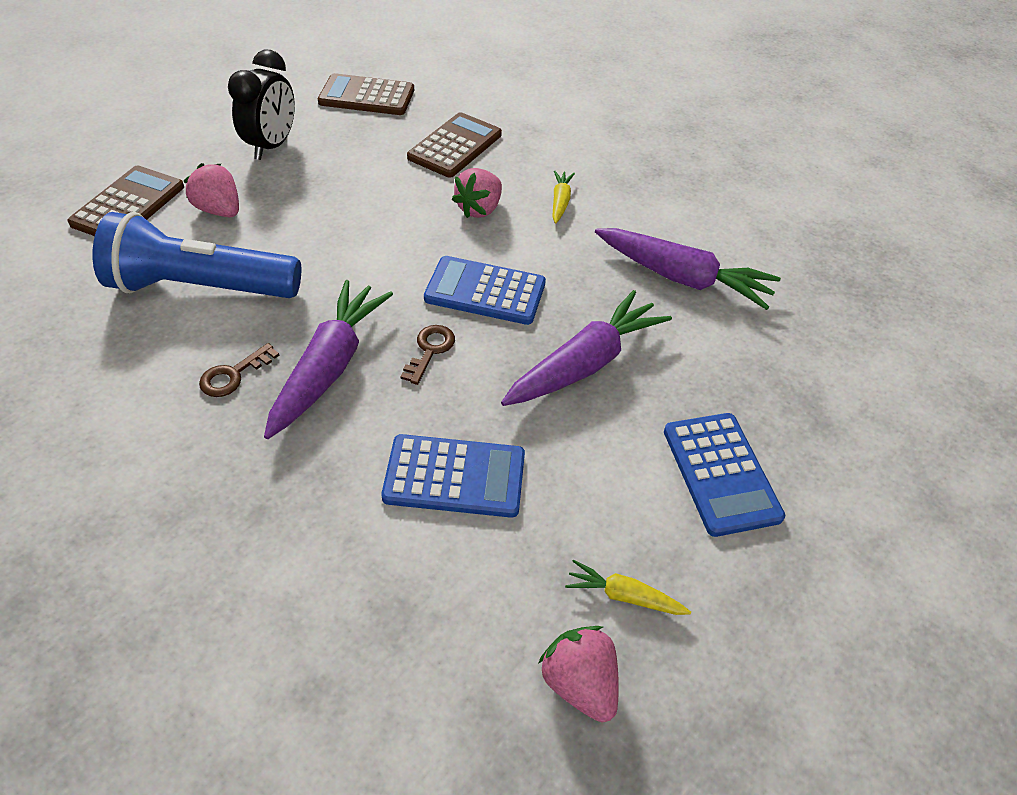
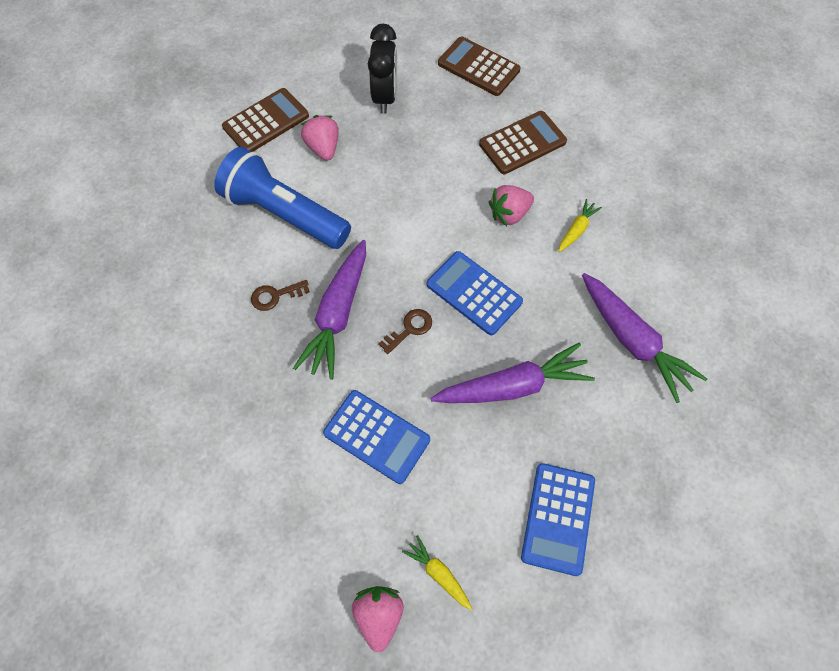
camera: 30 degrees right, 15 degrees up
(272, 146) = (385, 97): black clock -> black clock turned 45 degrees counterclockwise
(330, 366) = (338, 314): purple carrot -> purple carrot turned 150 degrees clockwise

